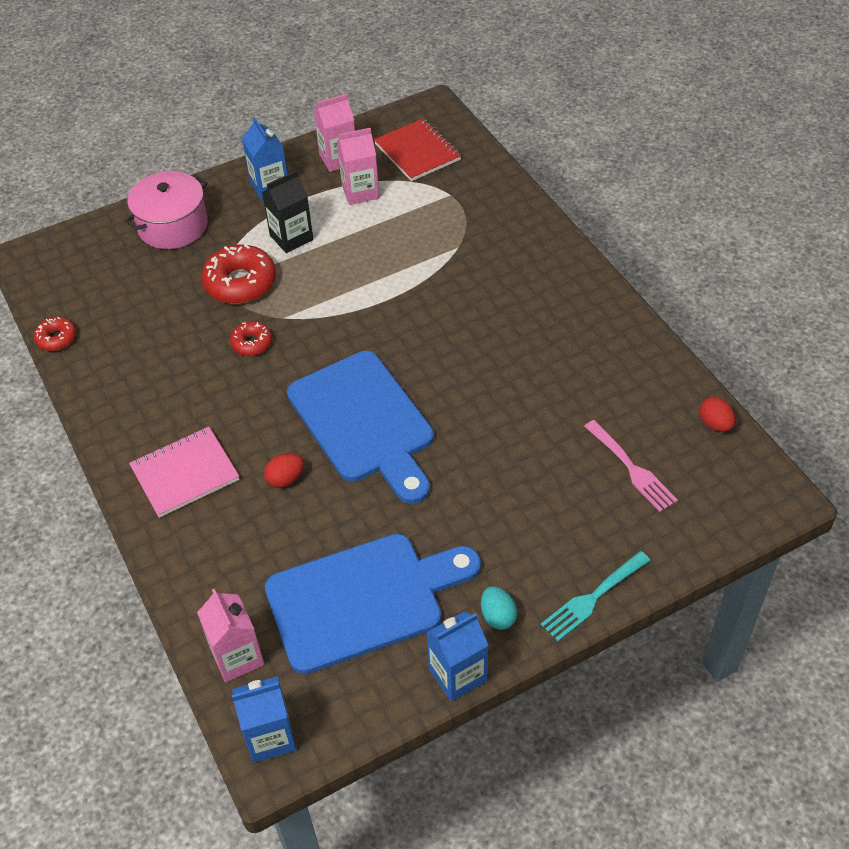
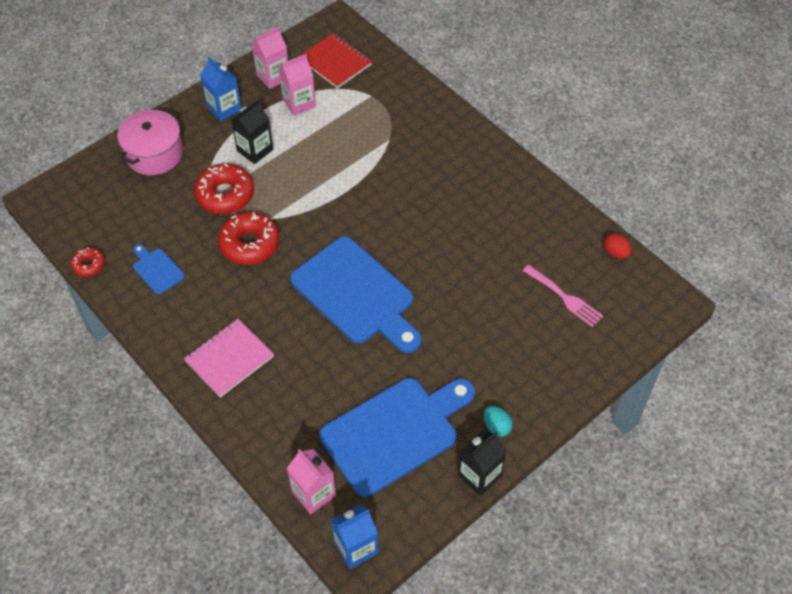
camera: 15 degrees left, 5 degrees up
(133, 356) = (157, 269): none -> blue cutting board
(252, 343) = (250, 244): red donut -> red donut, size x1.84
(285, 479) = (309, 350): red egg -> none
(458, 674) = (479, 475): blue carton -> black carton
(592, 598) = (560, 400): turquoise fork -> none

